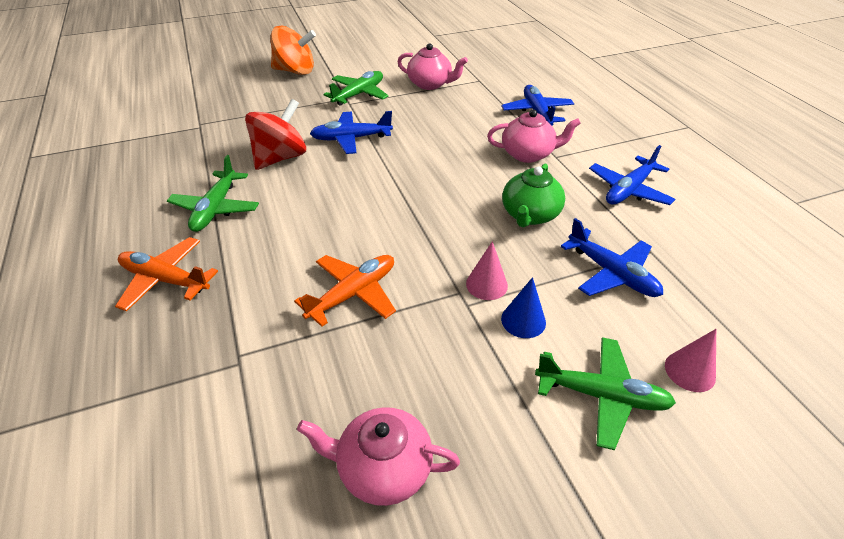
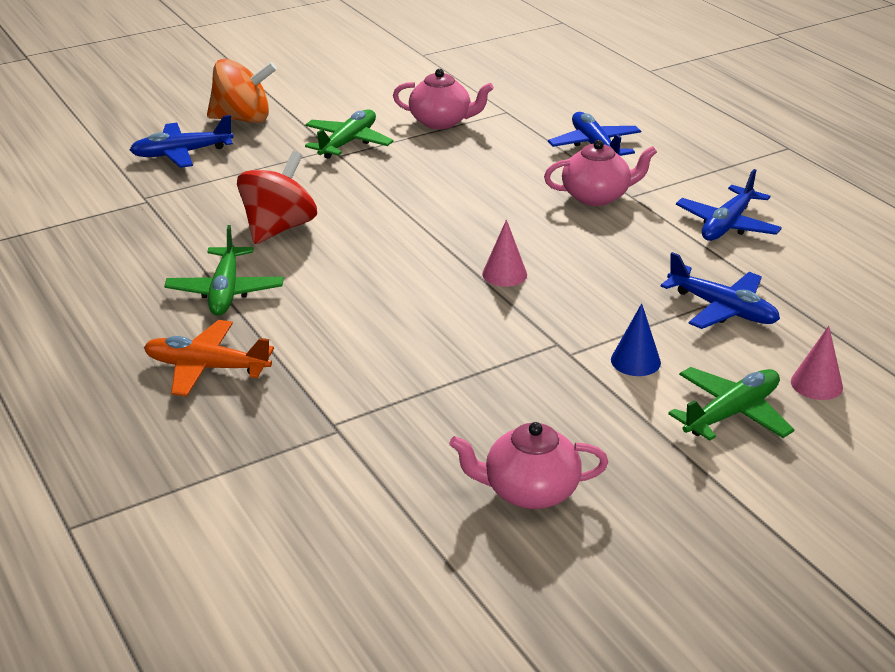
camera: 10 degrees left, 10 degrees down
(351, 139) = (362, 198): blue plane -> blue plane (181, 153)
(353, 294) = (437, 357): orange plane -> none
(486, 284) = (586, 333): pink cone -> pink cone (504, 274)
(530, 215) = (616, 261): green teapot -> none
(602, 396) = (731, 413): green plane -> green plane turned 45 degrees counterclockwise

